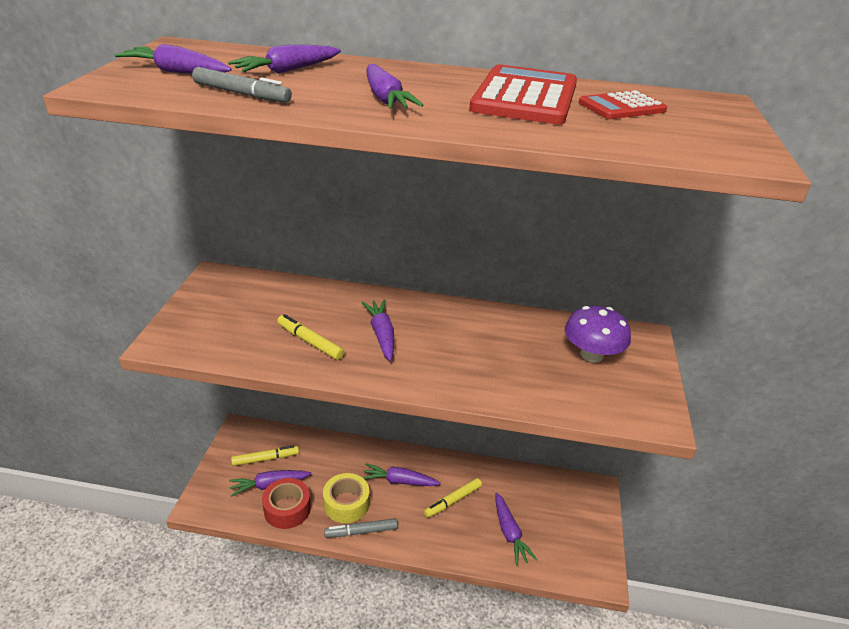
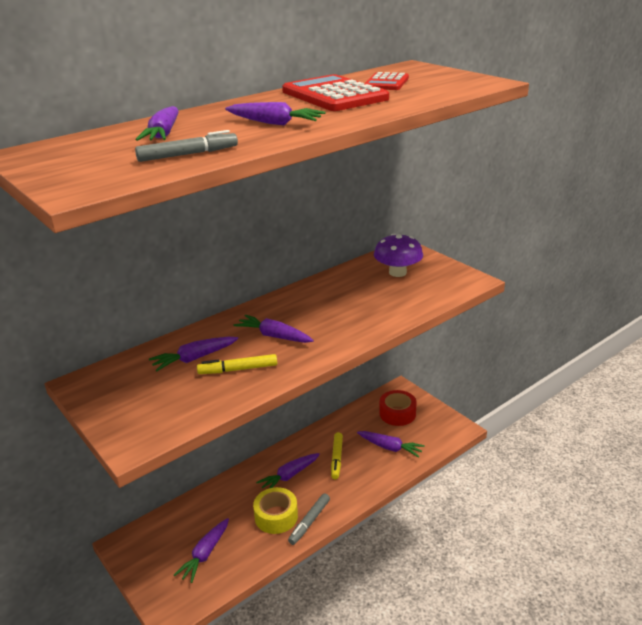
camera: 45 degrees left, 5 degrees down
(176, 72) = (93, 164): purple carrot -> purple carrot (194, 358)
(265, 459) = (175, 543): yellow marker -> none
(287, 509) = (241, 555): red tape -> red tape (397, 413)

